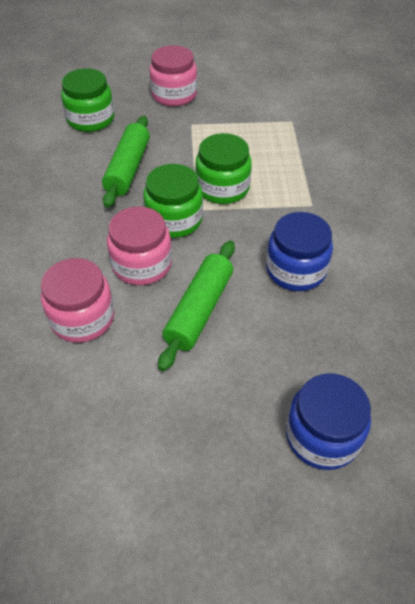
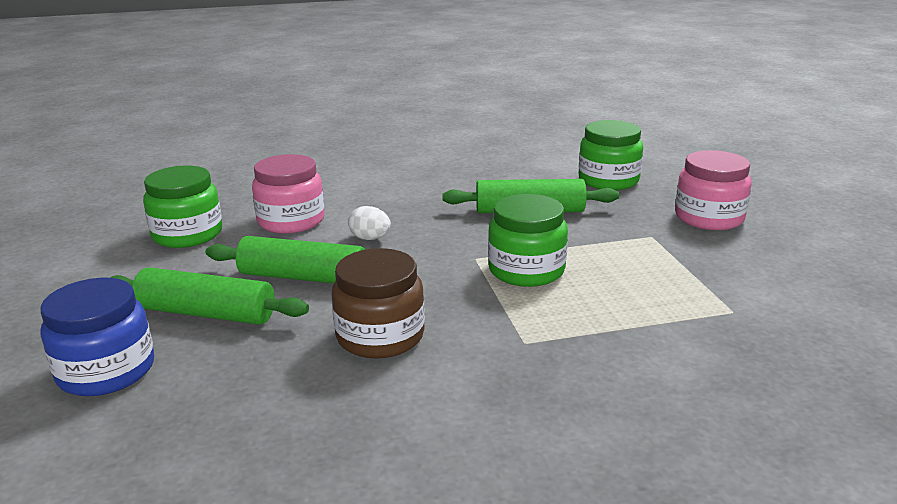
camera: 80 degrees right, 25 degrees down
(142, 264) = (370, 238): pink jar -> white egg
(174, 220) = (450, 247): green jar -> green jar (187, 234)
(245, 374) = (206, 313): none -> green rolling pin
(295, 270) = (380, 336): blue jar -> brown jar

